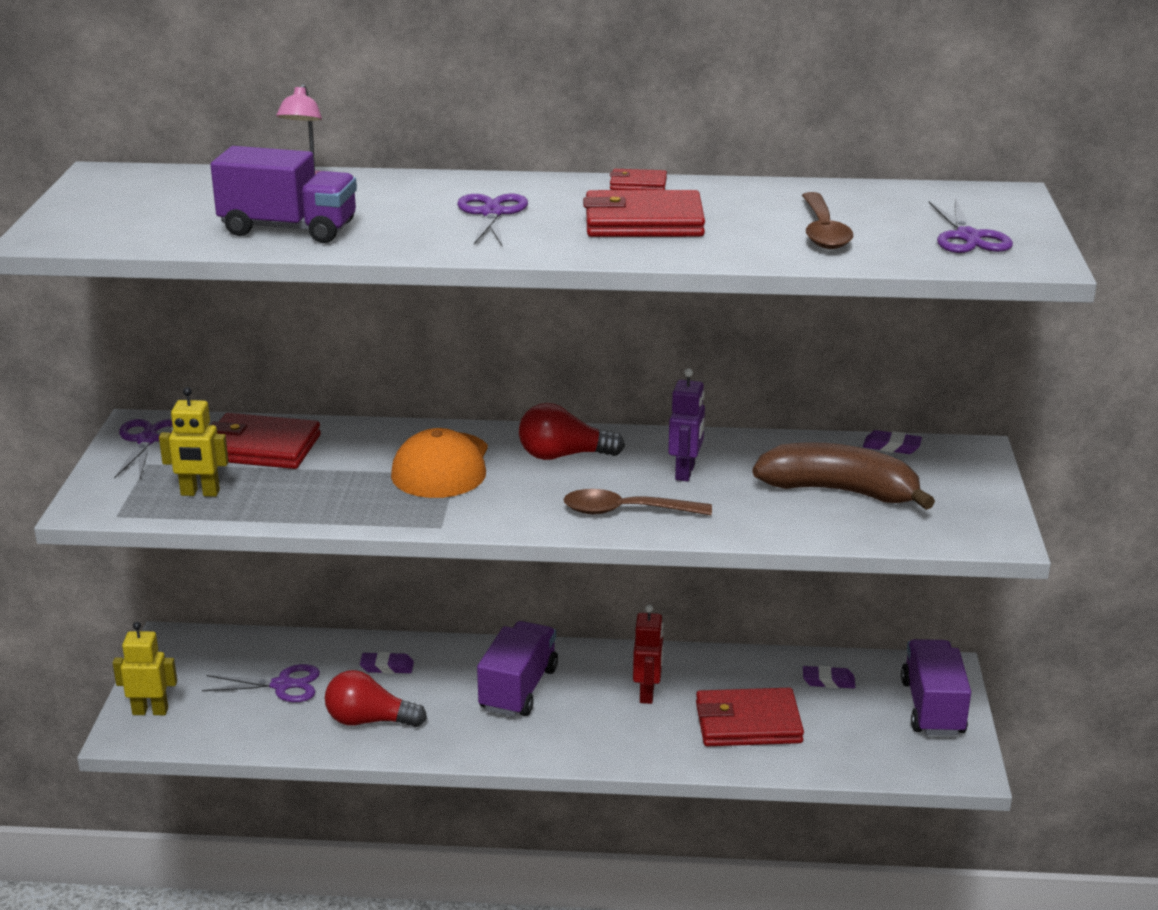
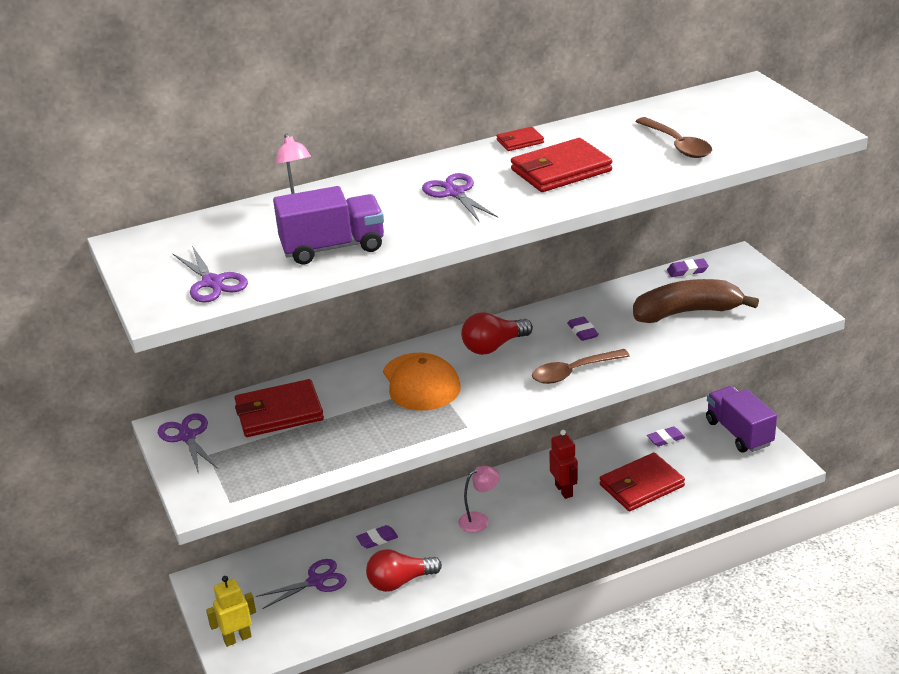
camera: 25 degrees left, 5 degrees up
(200, 493) = (273, 462): yellow robot -> none
(518, 689) = (479, 520): purple truck -> pink lamp
(685, 472) = (582, 332): purple robot -> purple eraser
(968, 237) = (764, 124): purple scissors -> purple scissors (212, 283)

